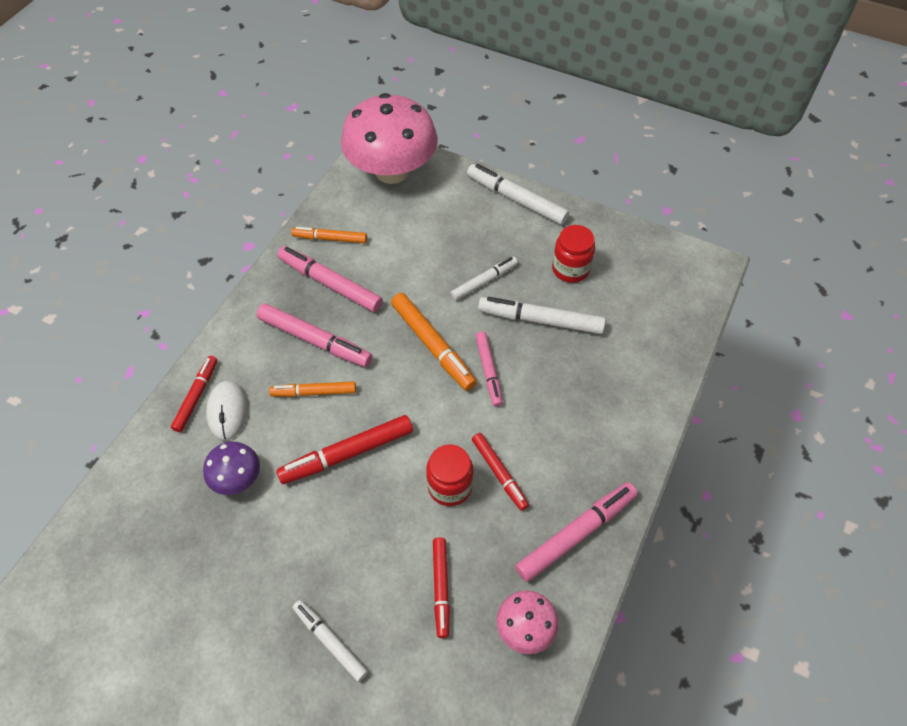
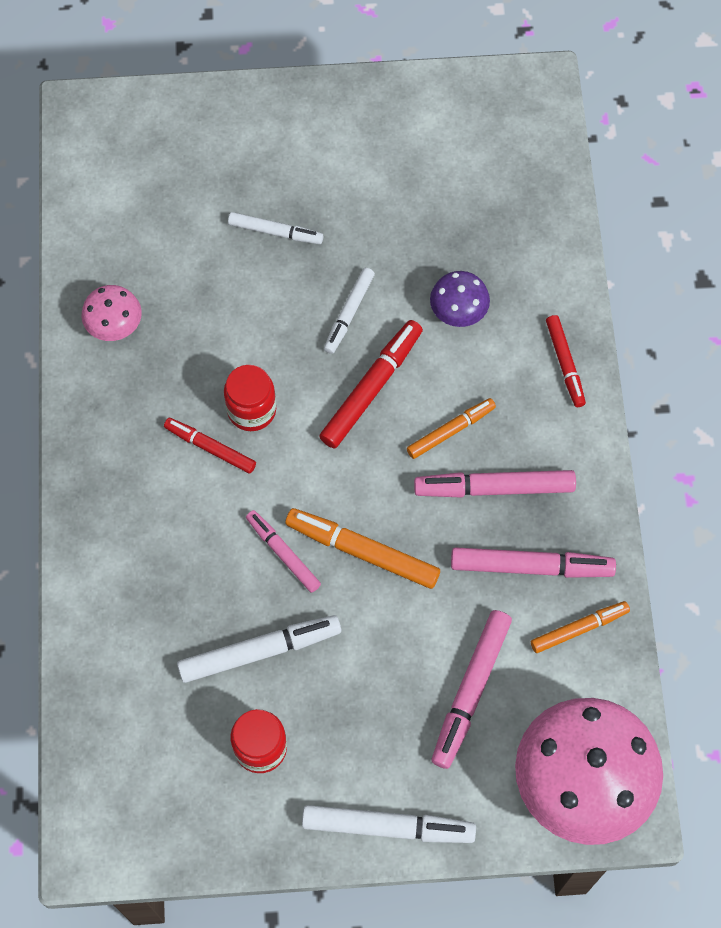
camera: 150 degrees right, 10 degrees up
(227, 411) = (521, 365): white mouse -> none
(441, 588) = (206, 319): red marker -> none
(484, 281) = (355, 670): white marker -> white marker (349, 313)
(576, 534) = (106, 428): pink marker -> pink marker (471, 691)

